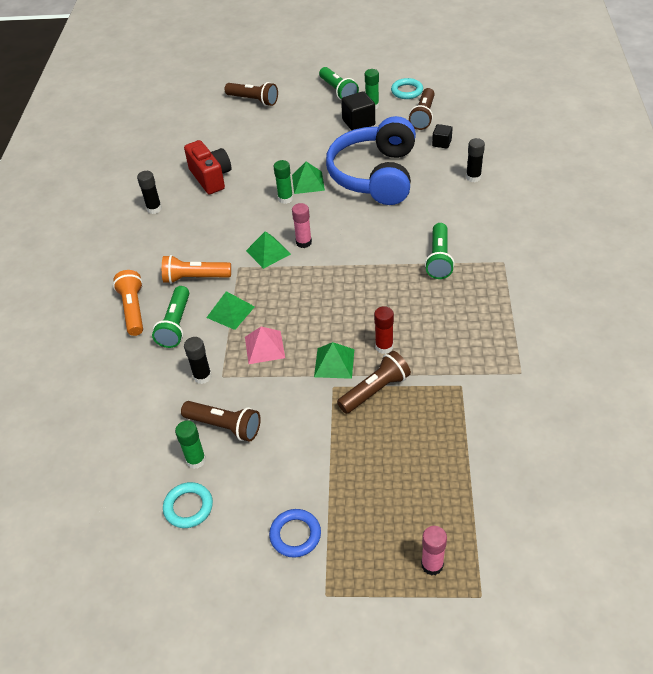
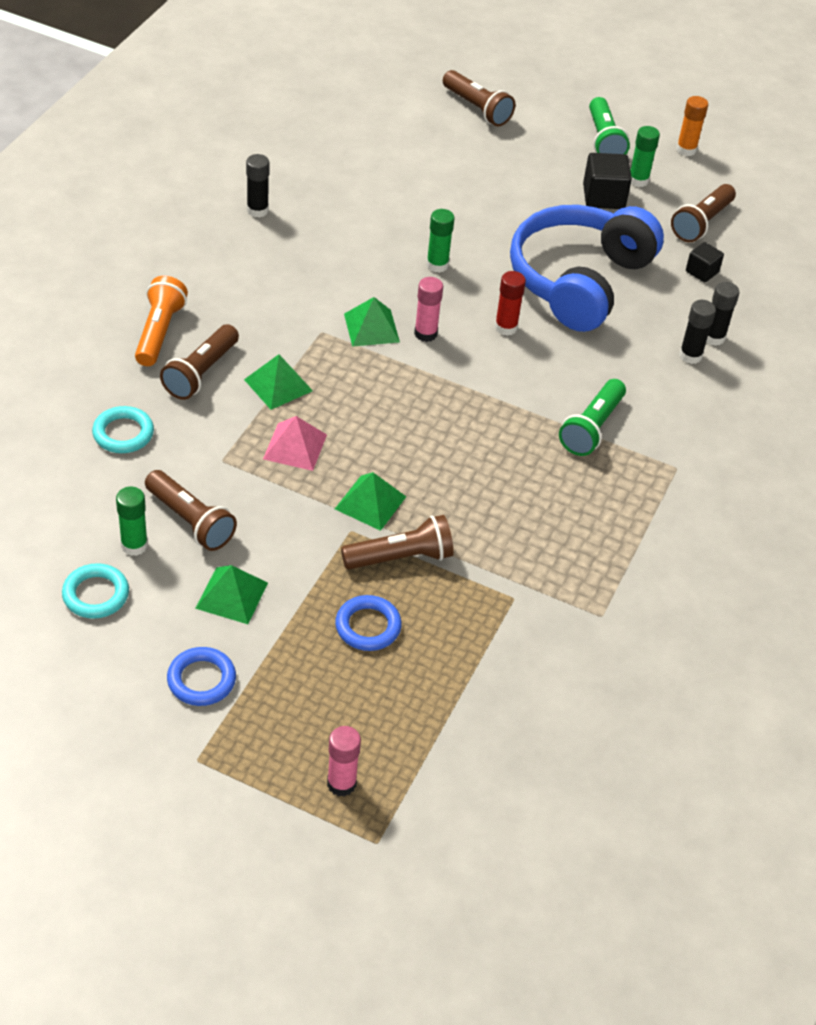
camera: 15 degrees right, 0 degrees up
(176, 325) = (201, 373): green flashlight -> brown flashlight
(195, 278) = (258, 323): orange flashlight -> none
(202, 376) = (198, 450): black glue stick -> black glue stick (690, 356)
(211, 177) = (355, 197): red camera -> none
(308, 182) = (481, 254): green pyramid -> green pyramid (231, 595)
(382, 446) = (368, 626): none -> blue ring
(384, 347) = (446, 509): red glue stick -> red glue stick (506, 327)
(388, 79) = (686, 150): none -> orange glue stick
(407, 91) = (702, 177): turquoise ring -> turquoise ring (123, 433)

